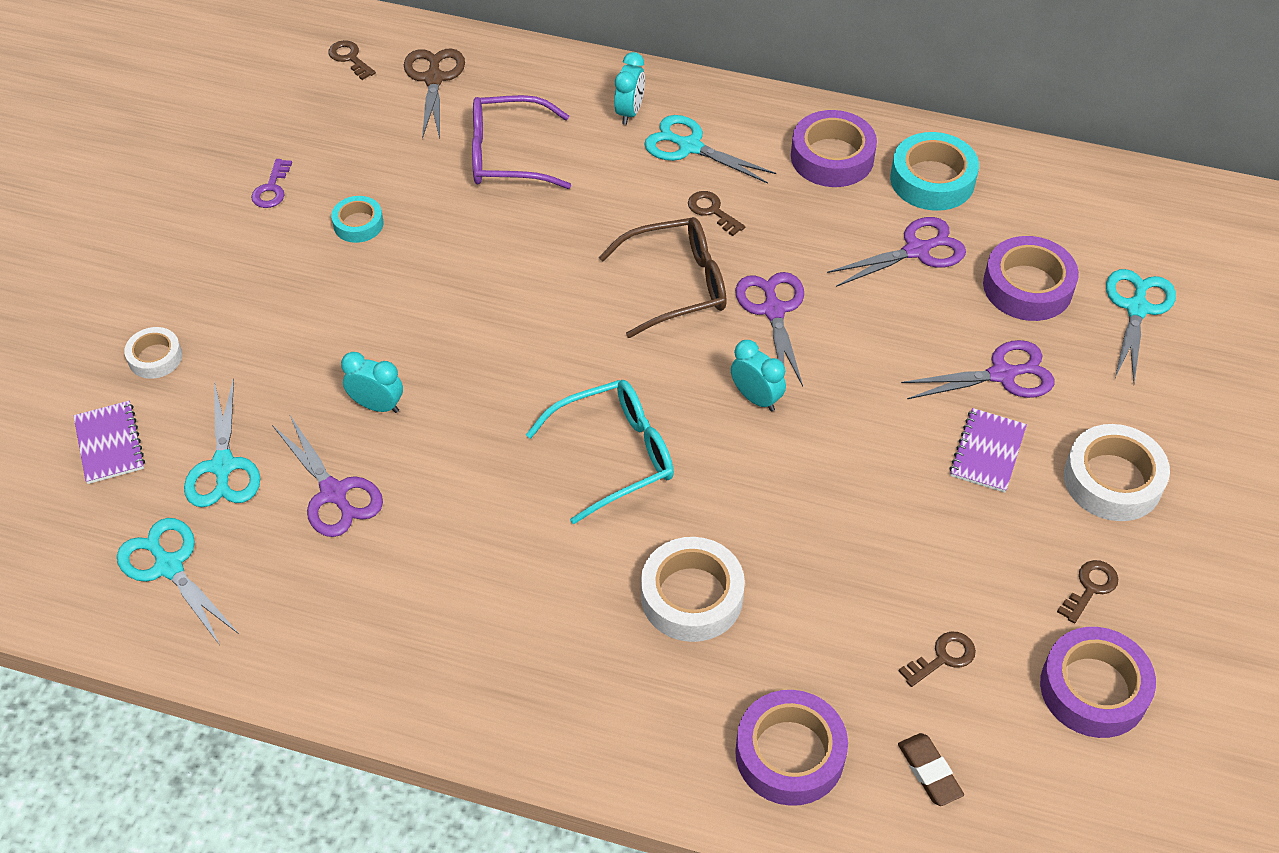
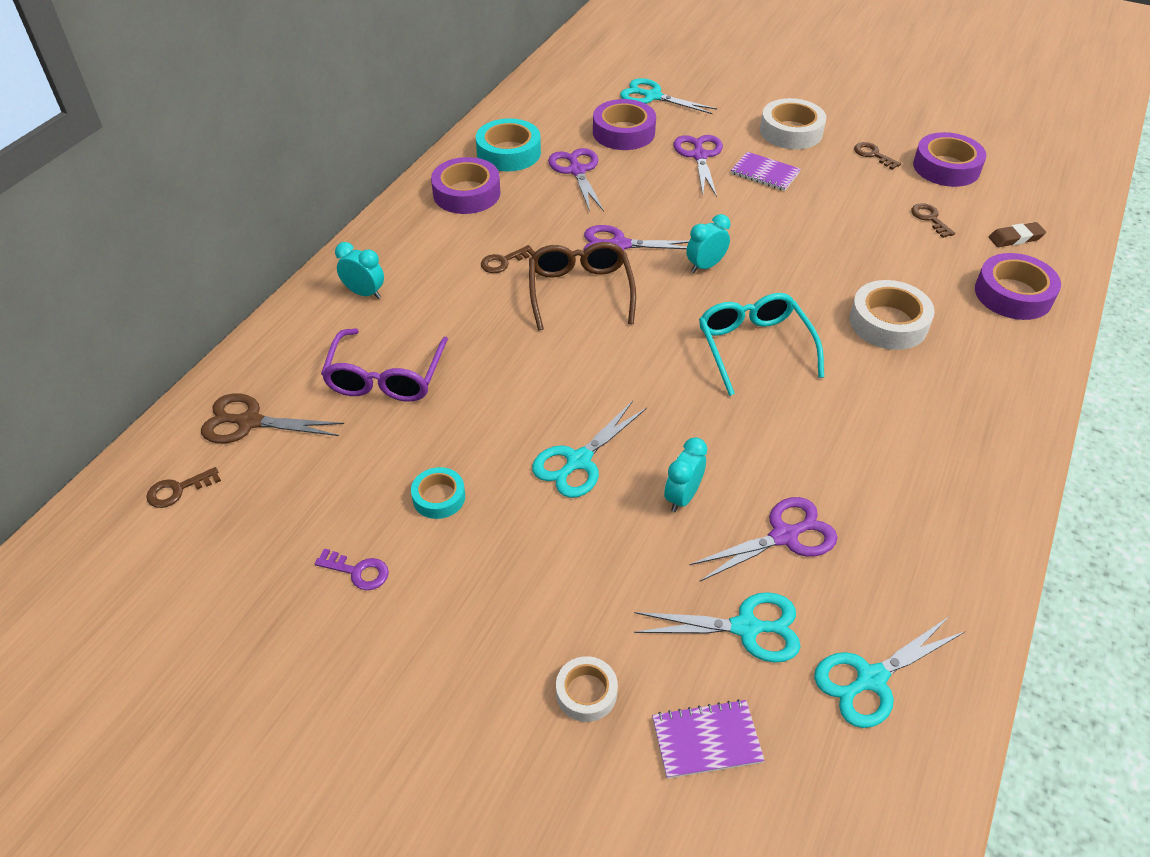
camera: 80 degrees left, 5 degrees down
(690, 147) = (423, 264): turquoise scissors -> turquoise scissors (578, 461)

